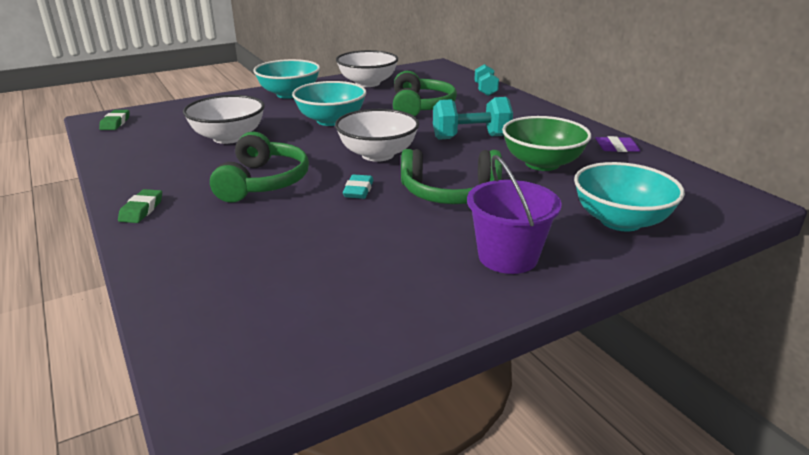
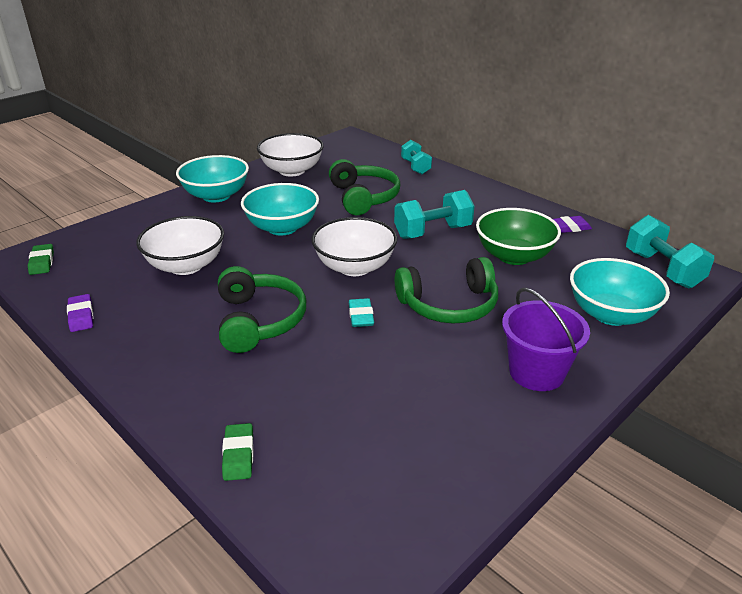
camera: 15 degrees left, 5 degrees up
(118, 161) = (81, 316): none -> purple eraser
(141, 210) = (152, 378): green eraser -> green eraser (238, 455)
(702, 192) = (662, 269): none -> turquoise dumbbell

